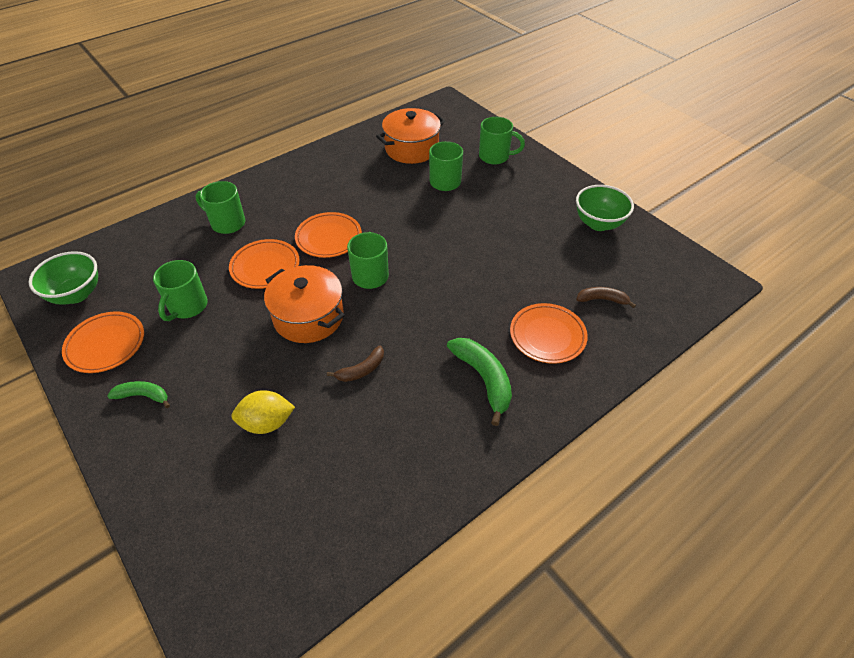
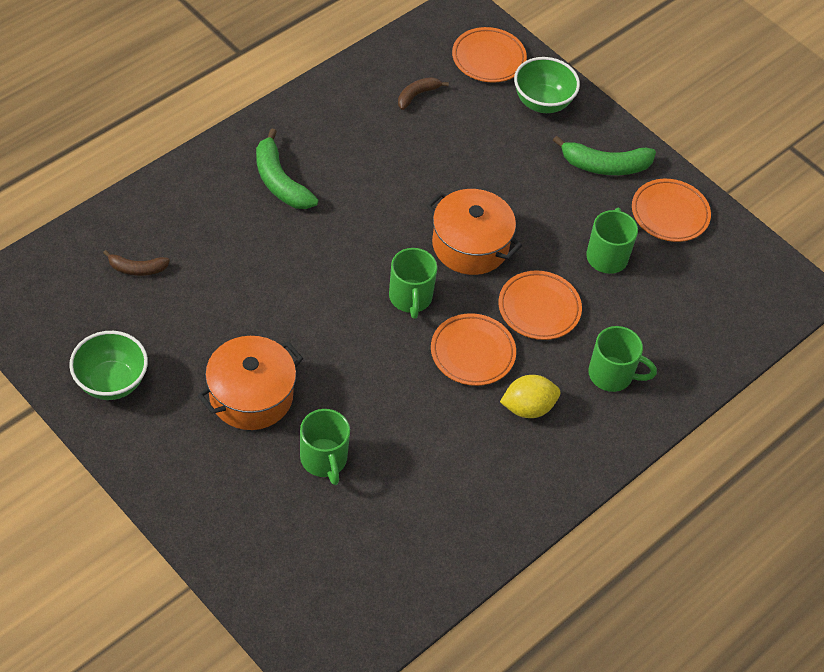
camera: 170 degrees right, 5 degrees up
(76, 294) = (737, 270): green bowl -> green bowl (542, 102)
(143, 396) = (604, 165): green banana -> green banana, size x1.67
(267, 423) = (481, 143): yellow lemon -> yellow lemon (528, 407)
(361, 370) = (403, 190): brown banana -> brown banana (417, 95)
(411, 148) = (379, 534): orange pot -> orange pot (251, 396)
(495, 156) = (244, 517): green mug -> none
(547, 336) = (208, 226): orange plate -> orange plate (488, 58)

